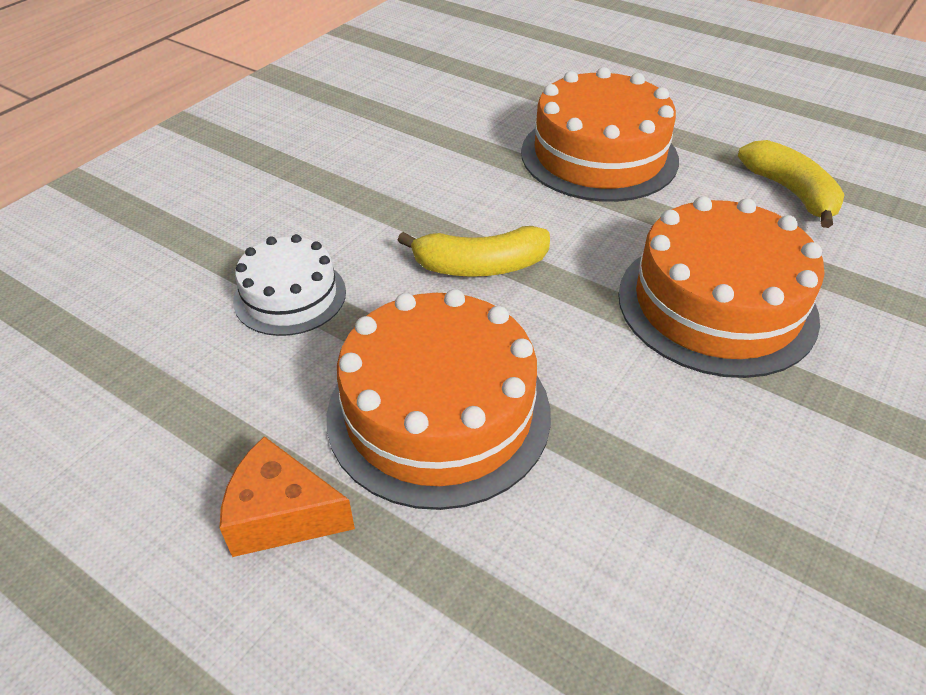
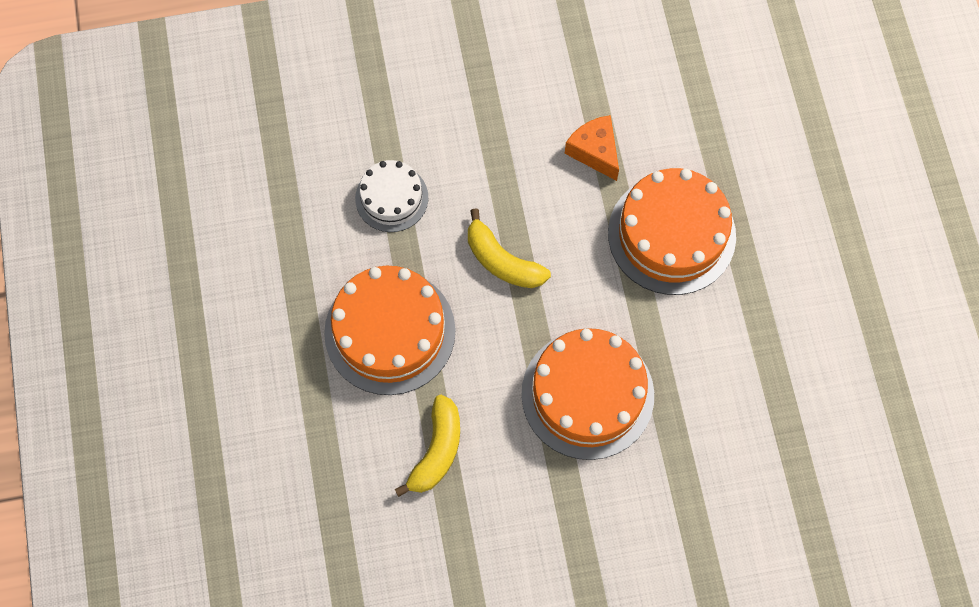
camera: 45 degrees right, 25 degrees up
(282, 515) = (284, 323): orange cheese -> orange cheese (595, 151)
(790, 192) = (743, 366): yellow banana -> yellow banana (437, 450)

